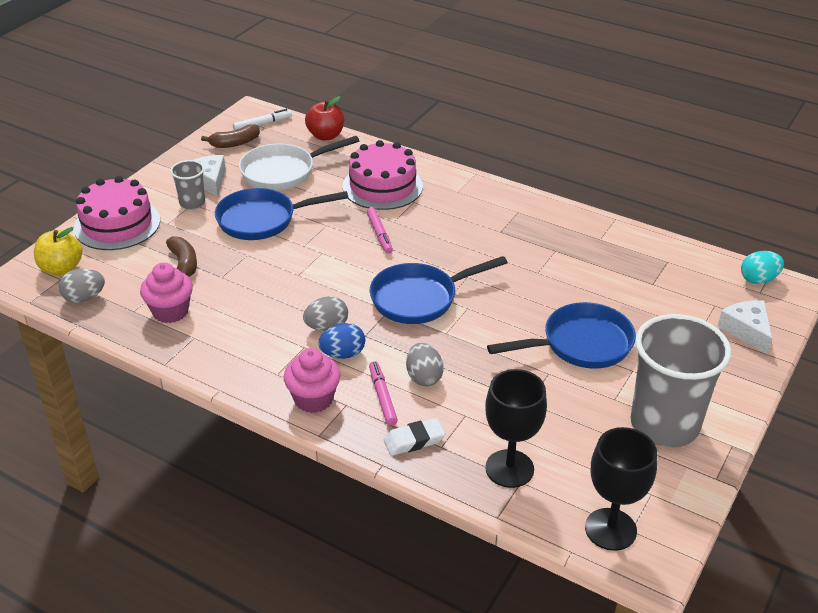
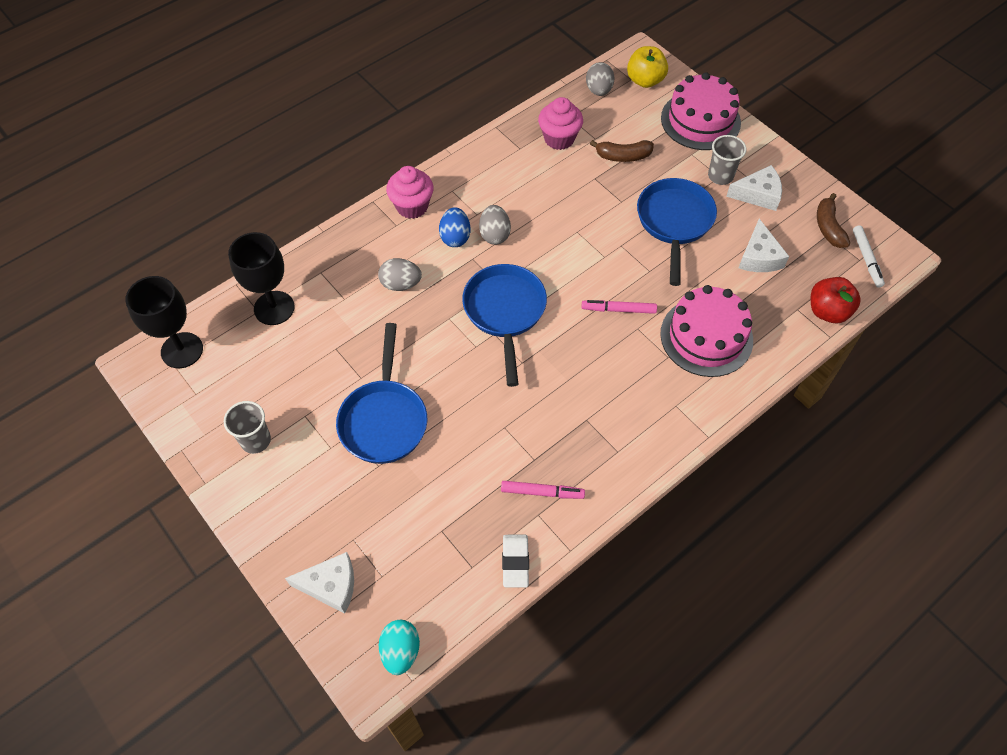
camera: 110 degrees right, 20 degrees up
(283, 172) = (759, 257): white pan -> white cheese
(382, 397) = (392, 250): pink marker -> pink marker (542, 492)
(414, 440) = (335, 257): white eraser -> white eraser (515, 562)
(664, 424) = (255, 440): grey cup -> grey cup, size x0.47

